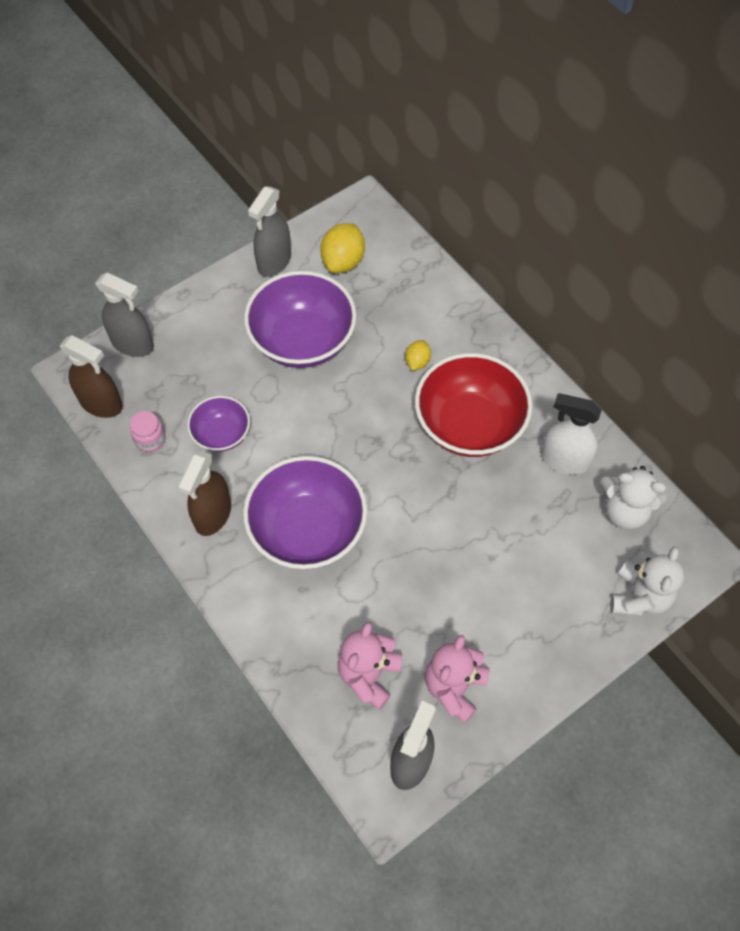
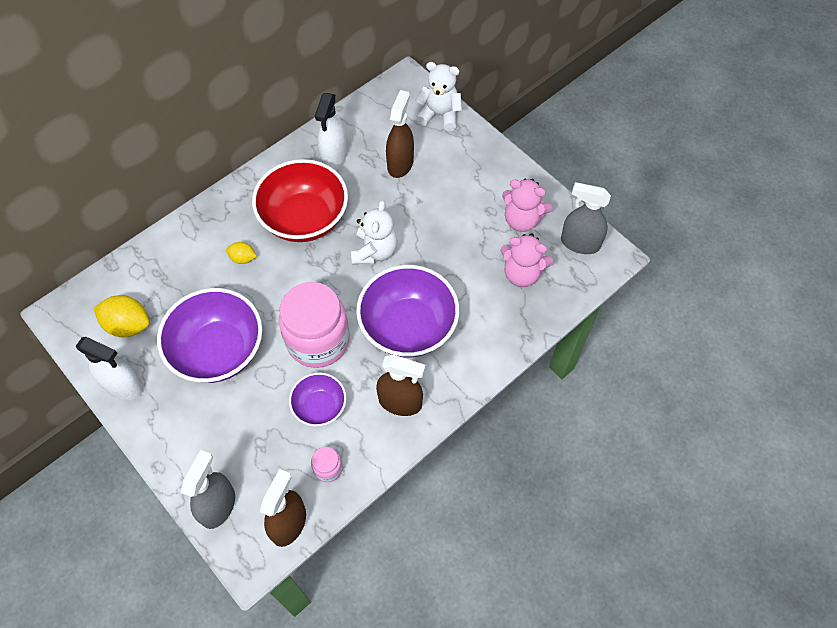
camera: 95 degrees left, 0 degrees up
(274, 262) = (123, 386): grey spray bottle -> white spray bottle
(302, 435) = (318, 341): none -> pink jar
(552, 539) = (400, 164): none -> brown spray bottle
(624, 511) = (374, 122): white teddy bear -> white teddy bear (375, 251)

